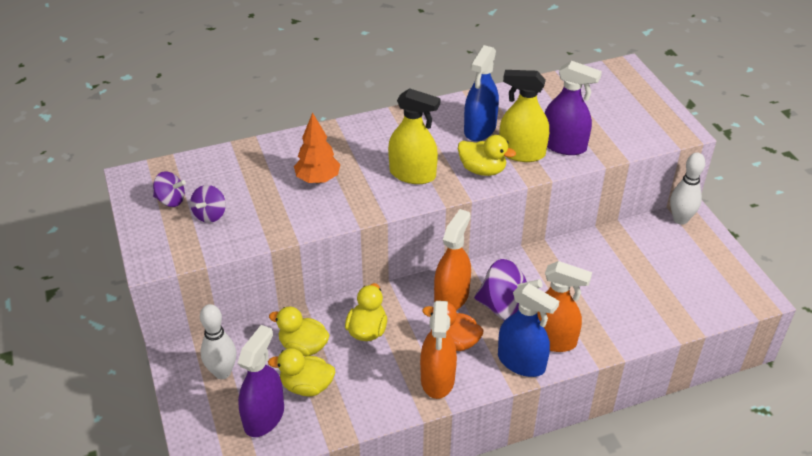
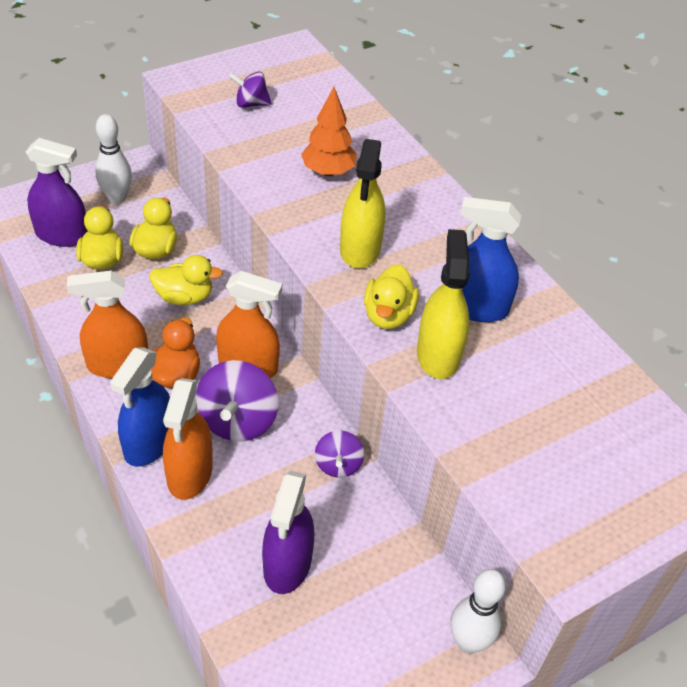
camera: 75 degrees right, 5 degrees up
(171, 200) = (267, 76): purple spinning top -> purple spinning top (338, 465)
(564, 145) = (471, 403): purple spray bottle -> purple spray bottle (287, 564)

